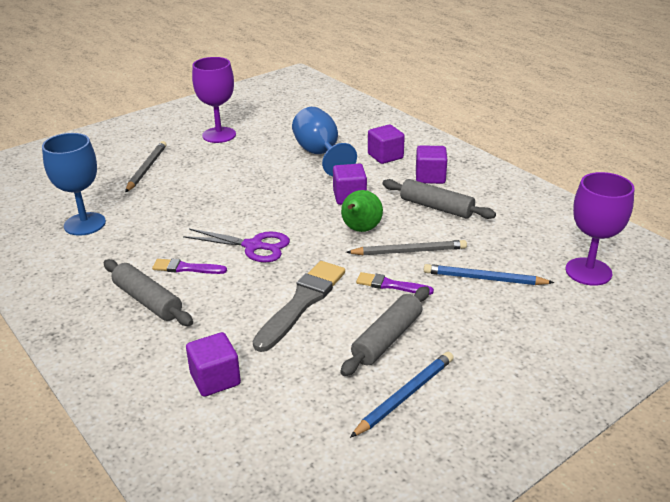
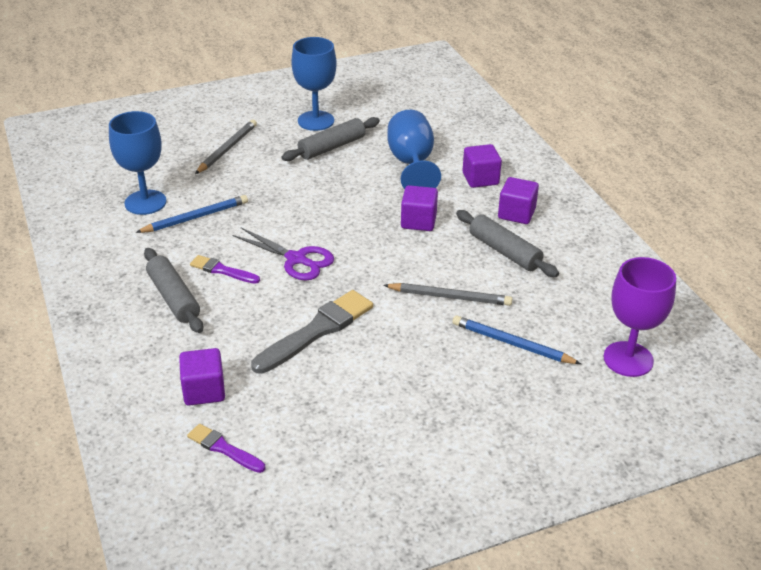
camera: 15 degrees right, 5 degrees up
(219, 135) = (316, 121): purple goblet -> blue goblet
(360, 230) = (411, 262): green pear -> none
(387, 338) = (381, 386): grey rolling pin -> grey rolling pin (332, 147)
(390, 285) = (412, 330): purple brush -> purple brush (224, 448)
(405, 396) = (370, 448): blue pencil -> blue pencil (195, 217)

